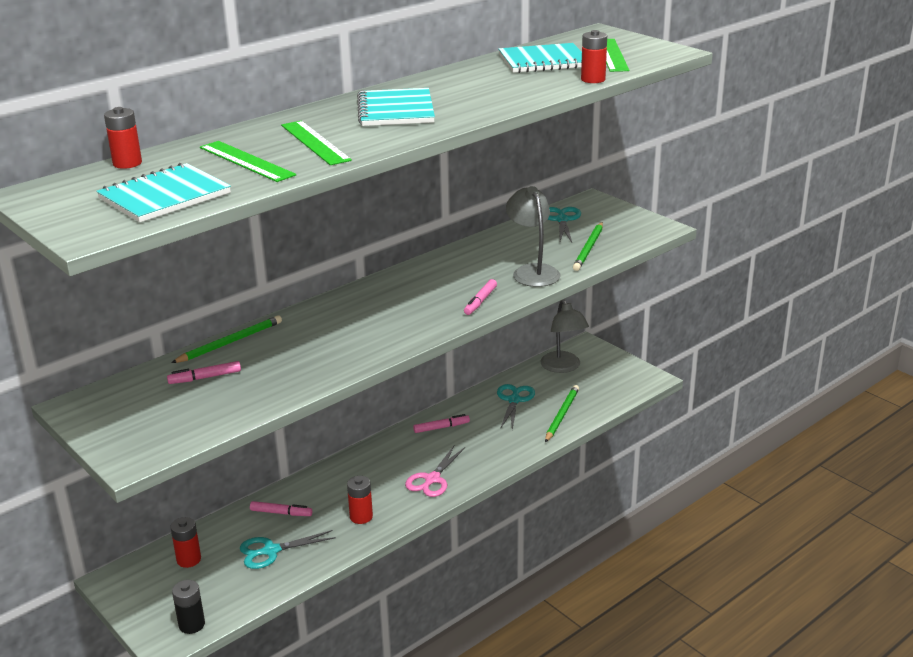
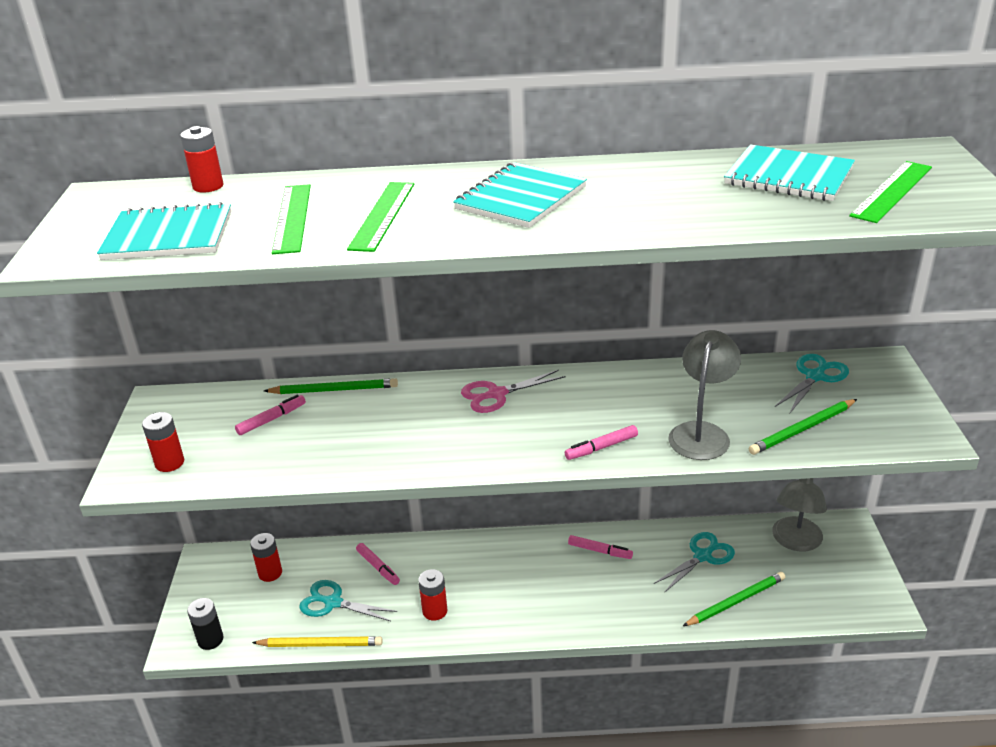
camera: 40 degrees right, 5 degrees up
(205, 378) = (271, 419): pink marker -> pink marker turned 120 degrees clockwise
(294, 579) = (320, 644): none -> yellow pencil
(432, 479) = (534, 606): pink scissors -> pink scissors (496, 394)
(593, 79) = (807, 222): red battery -> red battery (169, 463)

